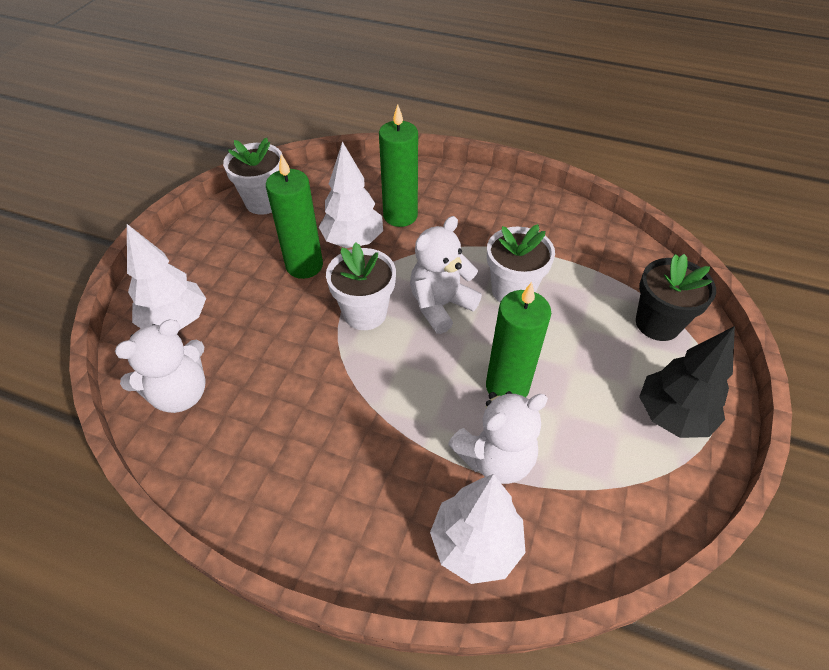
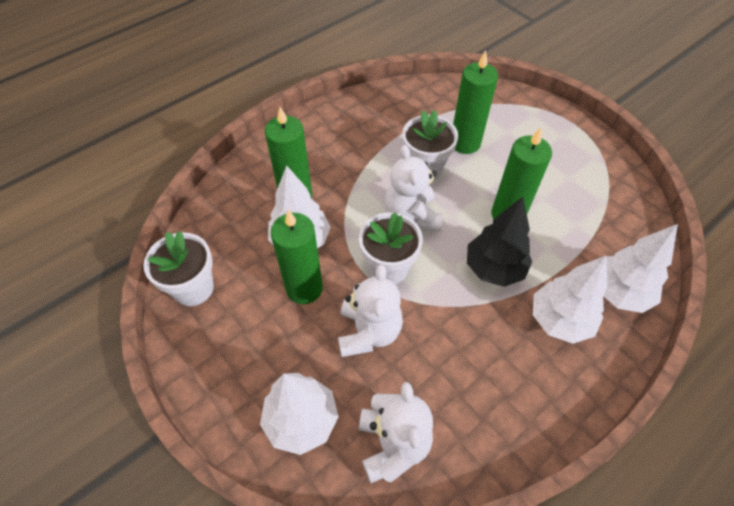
camera: 60 degrees left, 5 degrees up
(394, 489) = (559, 320): none -> white tree
(495, 458) = (561, 250): white teddy bear -> white teddy bear (369, 332)
(579, 310) = (465, 143): none -> green candle
(657, 323) = (500, 113): black flower pot -> none
(672, 415) = (571, 147): black tree -> black tree (494, 268)

